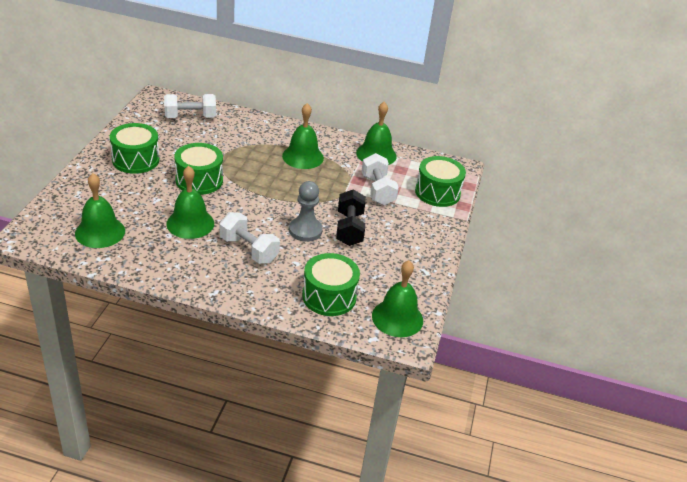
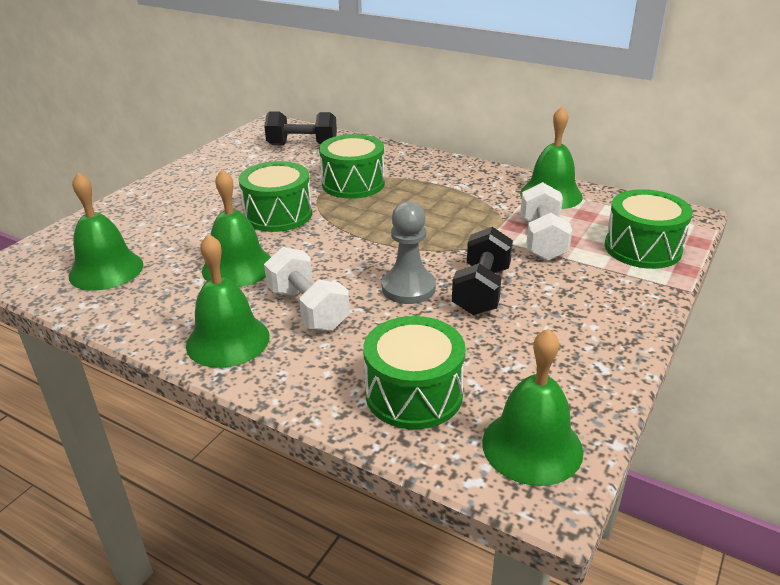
camera: 20 degrees right, 5 degrees down
(135, 160) = (206, 188): green drum -> green drum (353, 184)
(190, 117) = (302, 145): white dumbbell -> black dumbbell
(303, 157) = (438, 193): green bell -> green bell (228, 340)

